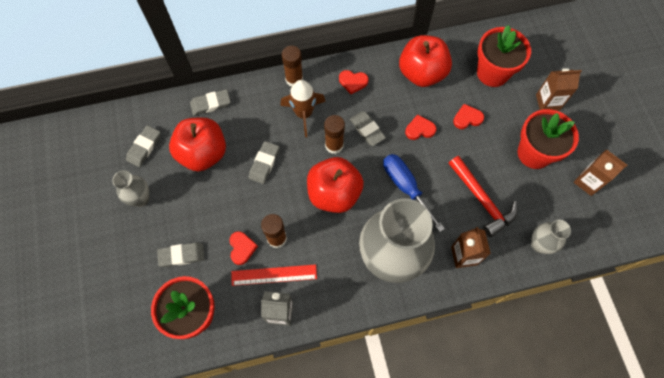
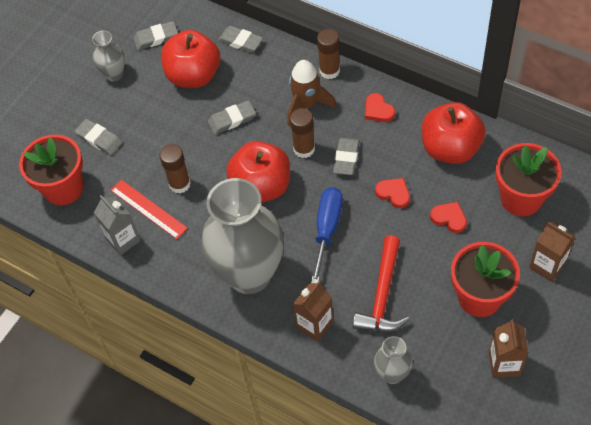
camera: 50 degrees right, 10 degrees down
(242, 248) = (146, 169): red heart -> none

